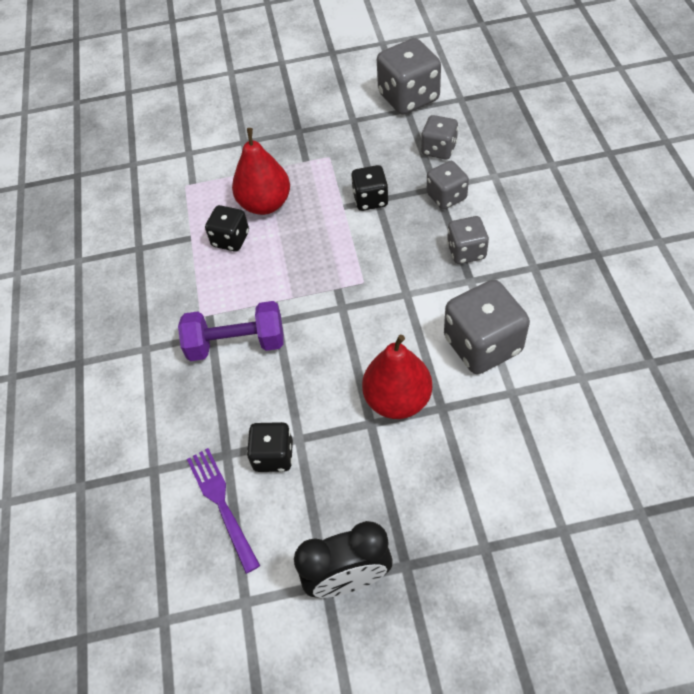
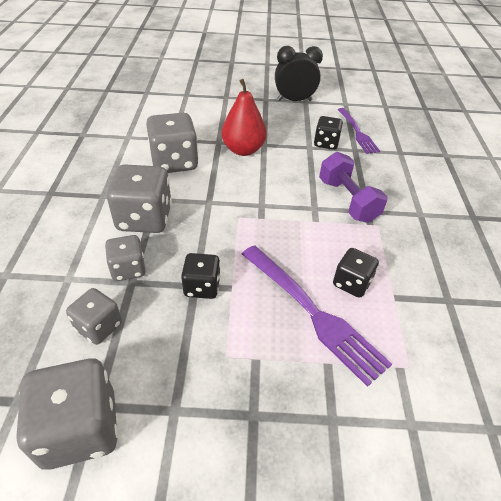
camera: 175 degrees left, 10 degrees down
(236, 344) = (347, 200): purple dumbbell -> purple dumbbell turned 60 degrees clockwise
(265, 204) = (313, 313): red pear -> purple fork
(466, 251) = (144, 218): grey dice -> grey dice, size x1.70

